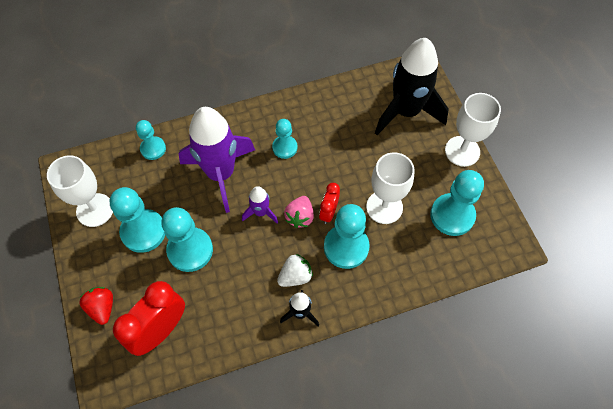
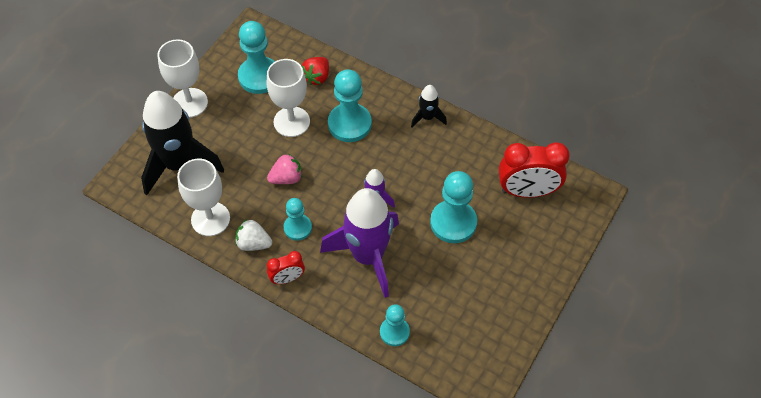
camera: 130 degrees left, 5 degrees down
(95, 210) = (492, 324): white goblet -> white goblet (210, 219)
(102, 308) = (554, 243): red strawberry -> red strawberry (317, 77)
(143, 231) = (472, 269): turquoise pawn -> none
(295, 276) = (404, 139): white strawberry -> white strawberry (253, 243)
(300, 217) = (353, 170): pink strawberry -> pink strawberry (286, 178)
(328, 212) = (331, 154): red clock -> red clock (287, 278)

